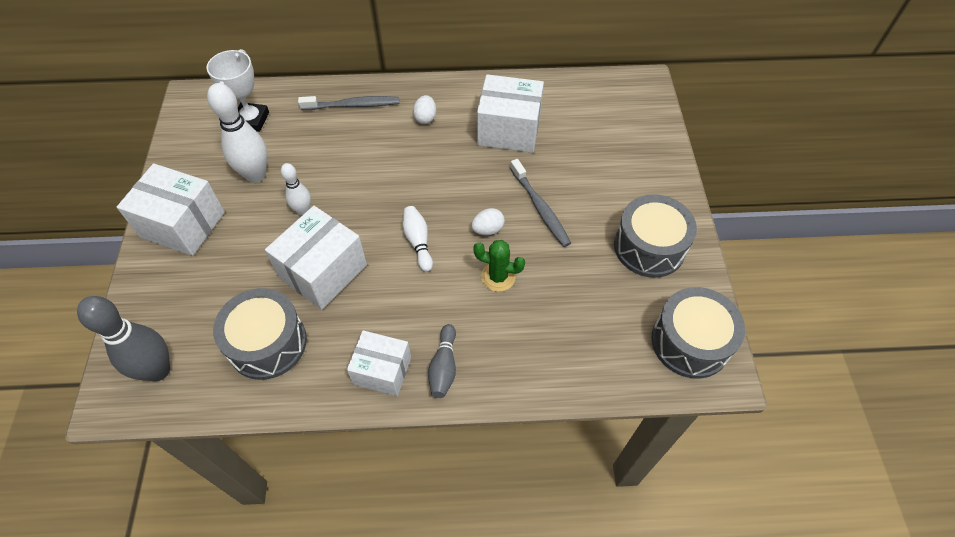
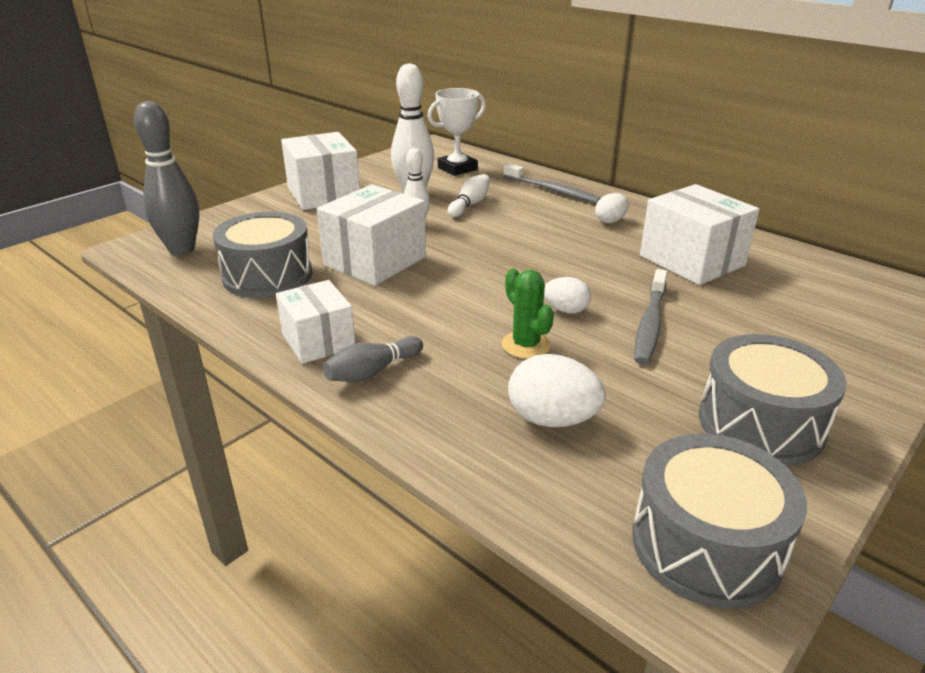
camera: 45 degrees right, 25 degrees down
(323, 271) = (375, 261): white box -> white box turned 45 degrees counterclockwise
(418, 242) = (483, 284): white bowling pin -> white bowling pin (470, 204)
(566, 322) = (552, 419): none -> white egg

